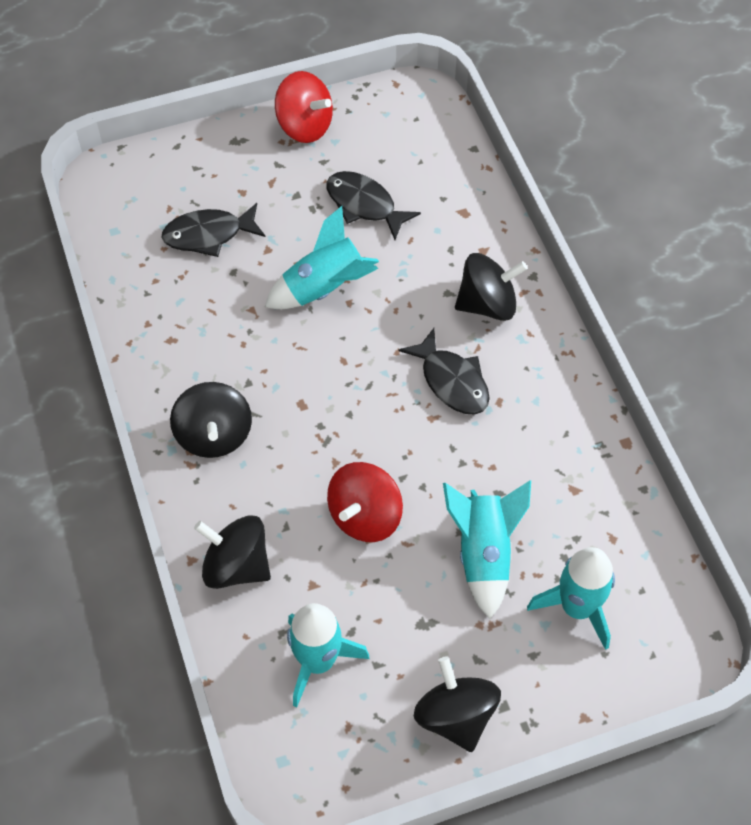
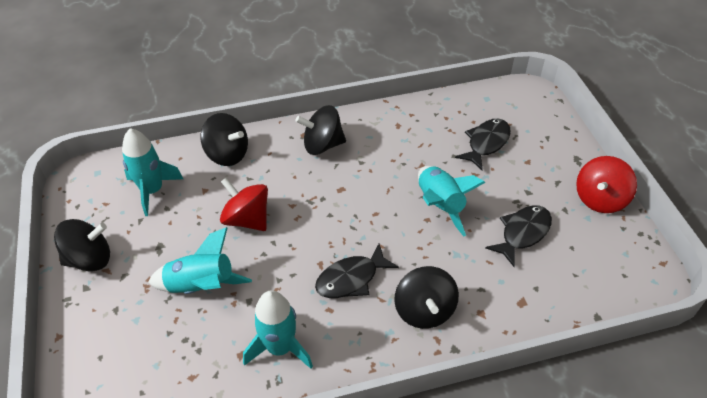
camera: 95 degrees right, 10 degrees down
(209, 235) = (486, 143): black fish -> black fish turned 45 degrees clockwise
(236, 566) = (227, 154): black spinning top -> black spinning top turned 90 degrees clockwise
(577, 607) = (141, 343): turquoise rocket -> turquoise rocket (280, 348)

